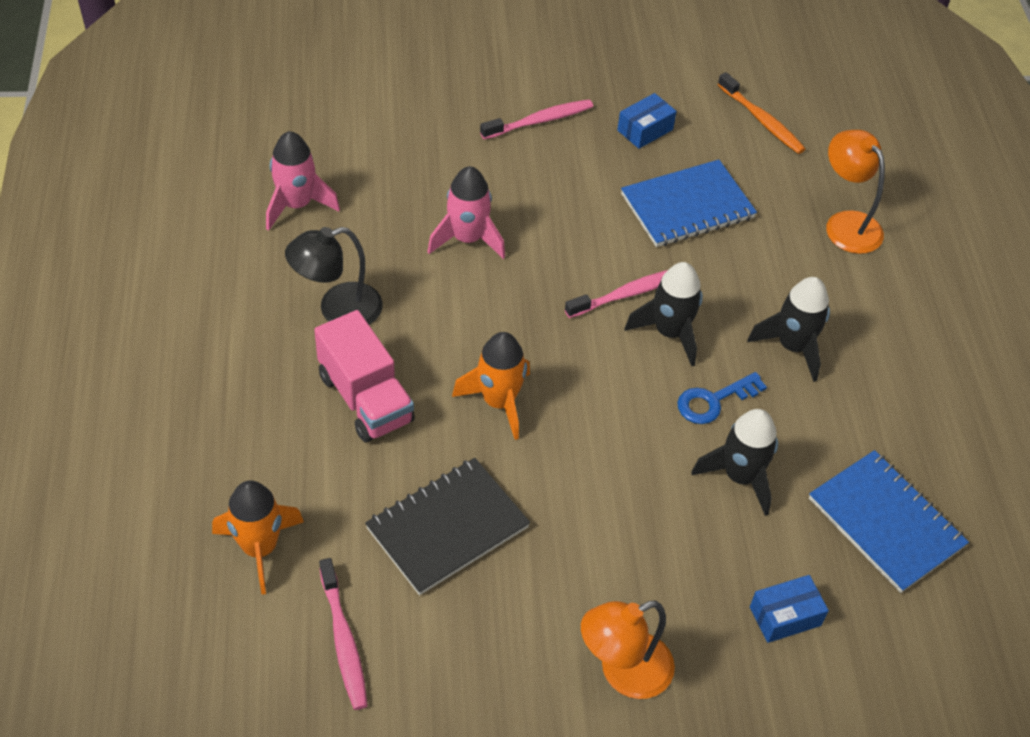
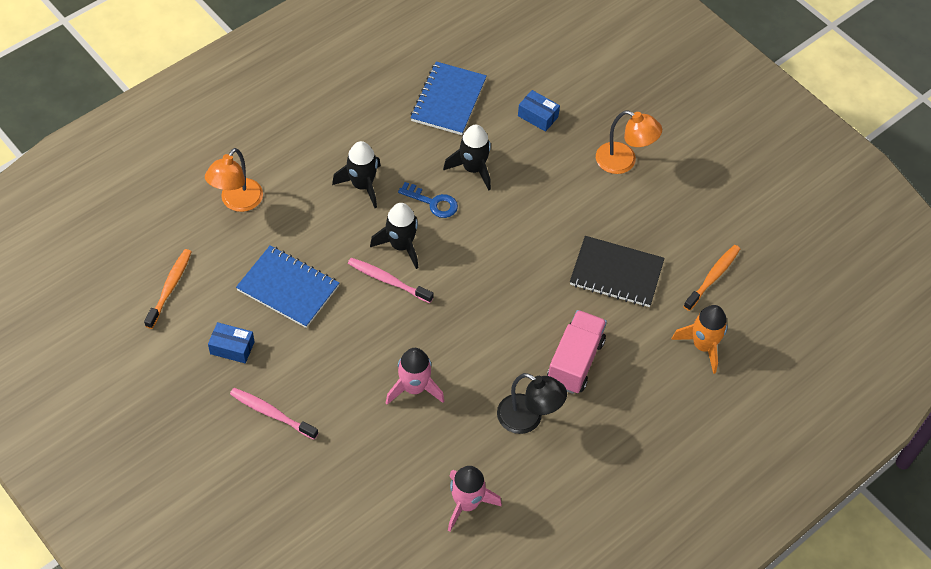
camera: 125 degrees left, 5 degrees up
(344, 640) = (712, 277): pink toothbrush -> orange toothbrush
(499, 402) = (520, 298): orange rocket -> none

